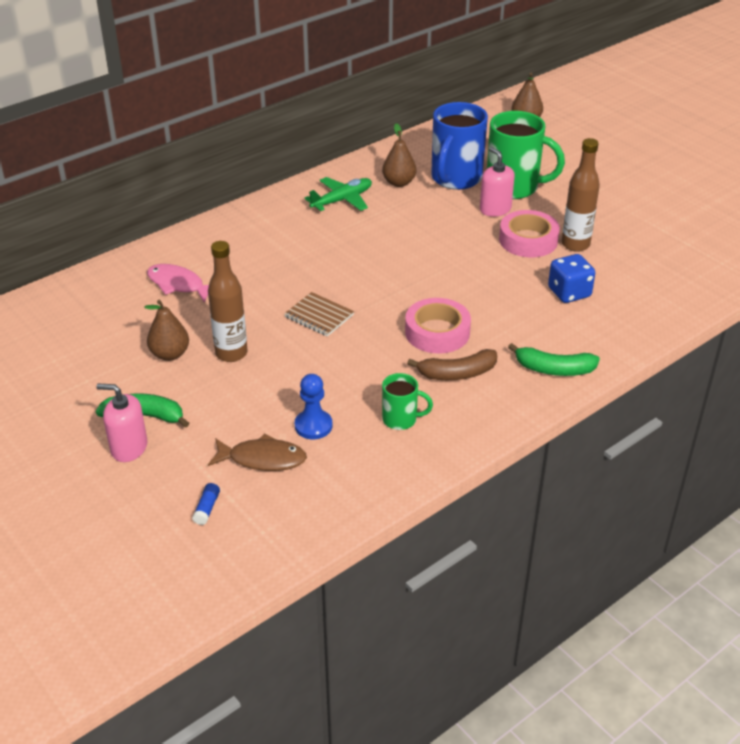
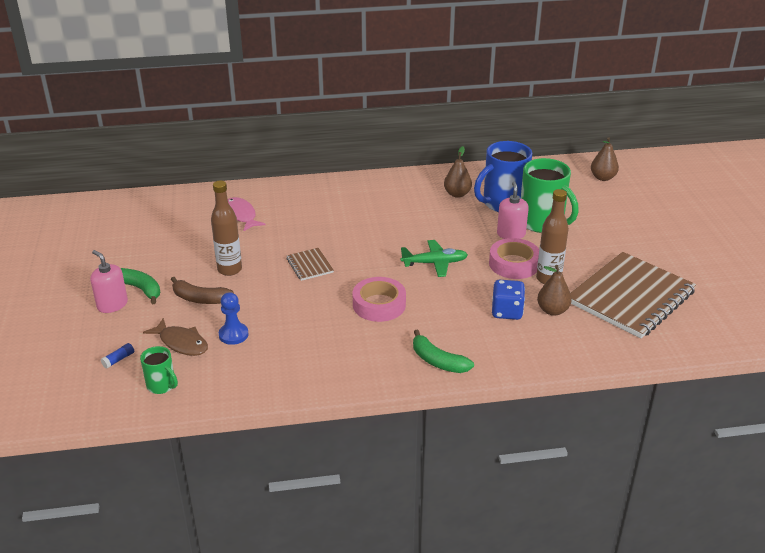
camera: 30 degrees right, 5 degrees down
(170, 354) = (192, 257): brown pear -> brown pear (552, 310)
(342, 200) = (404, 194): green plane -> green plane (435, 263)
(401, 419) = (294, 353): green mug -> green mug (162, 386)
(457, 373) = (364, 337): brown banana -> brown banana (200, 299)
(665, 237) = (630, 297): none -> brown notebook

